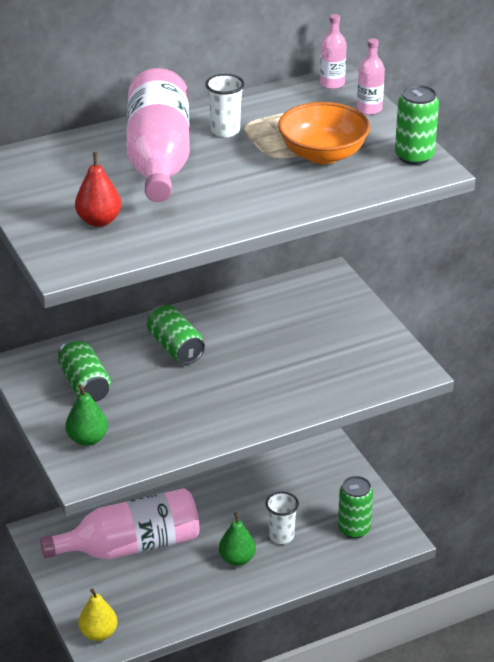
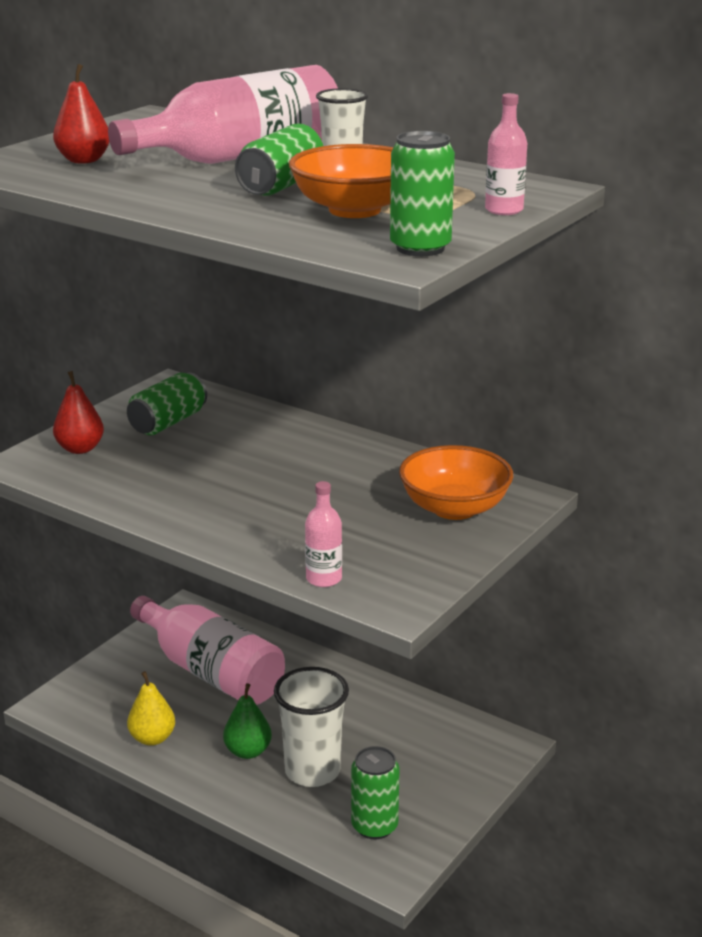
camera: 60 degrees right, 10 degrees down
(87, 439) = (80, 449): green pear -> red pear
(98, 633) = (69, 699): yellow pear -> yellow pear (152, 738)
(175, 348) = (279, 448): green can -> green can (281, 186)
(281, 536) = (312, 771): white cup -> white cup, size x1.64
(322, 308) = (454, 508): none -> orange bowl
(332, 83) = (535, 186): pink bottle -> pink bottle (324, 579)

